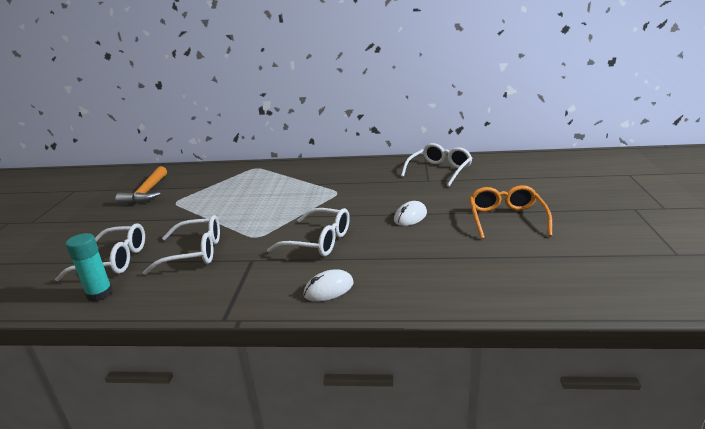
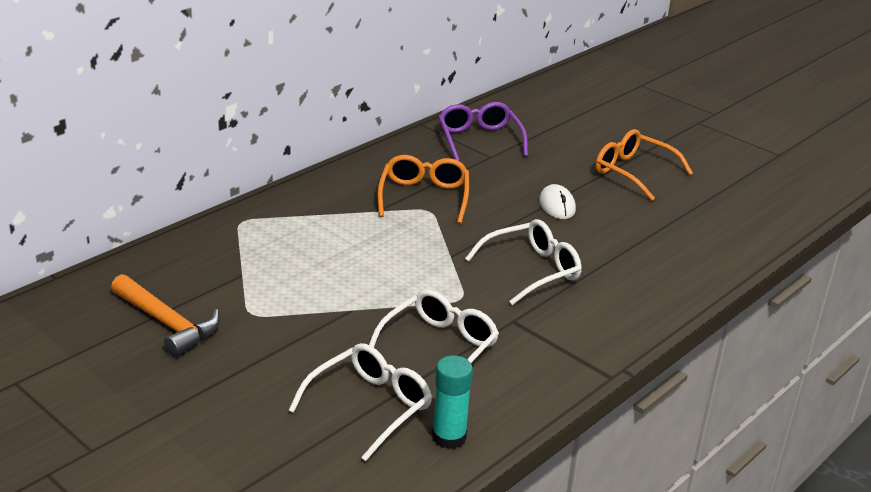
camera: 55 degrees left, 5 degrees up
(328, 289) = (632, 305): white mouse -> none
(349, 186) = (424, 197): none -> orange glasses
(439, 171) = (479, 140): white glasses -> purple glasses

